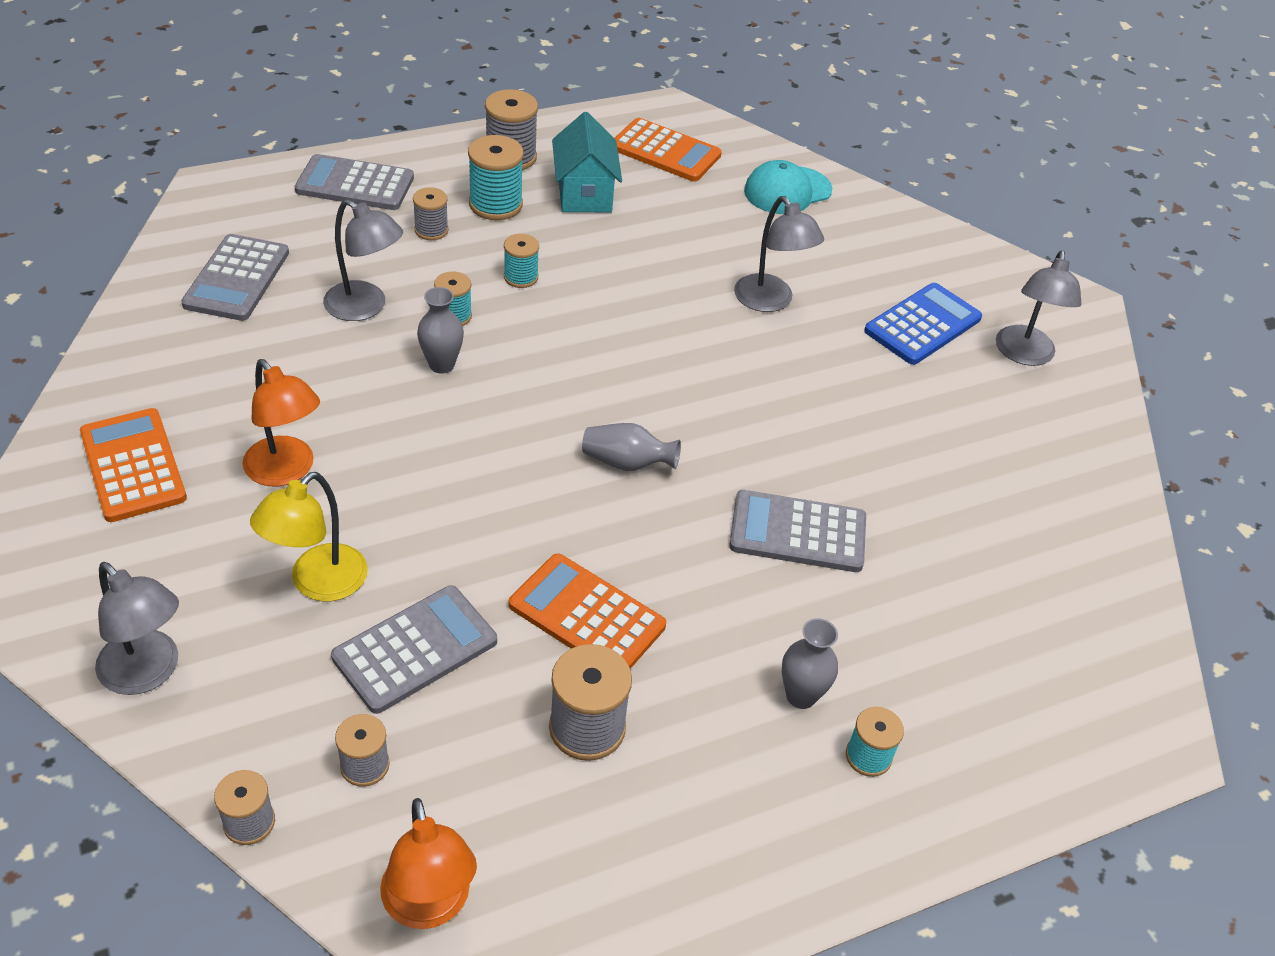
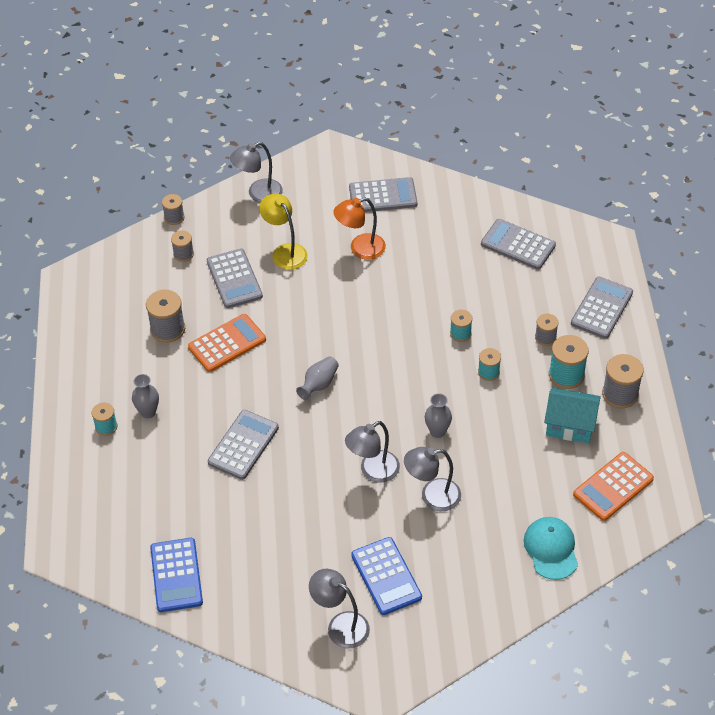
camera: 115 degrees right, 5 degrees up
(133, 465) = (383, 196): orange calculator -> grey calculator
(365, 307) = (478, 296): grey lamp -> grey lamp (373, 471)
(429, 906) = (113, 264): orange lamp -> none
(441, 365) = (420, 321): grey vase -> grey vase (437, 431)
(1081, 554) = (176, 575): none -> blue calculator

